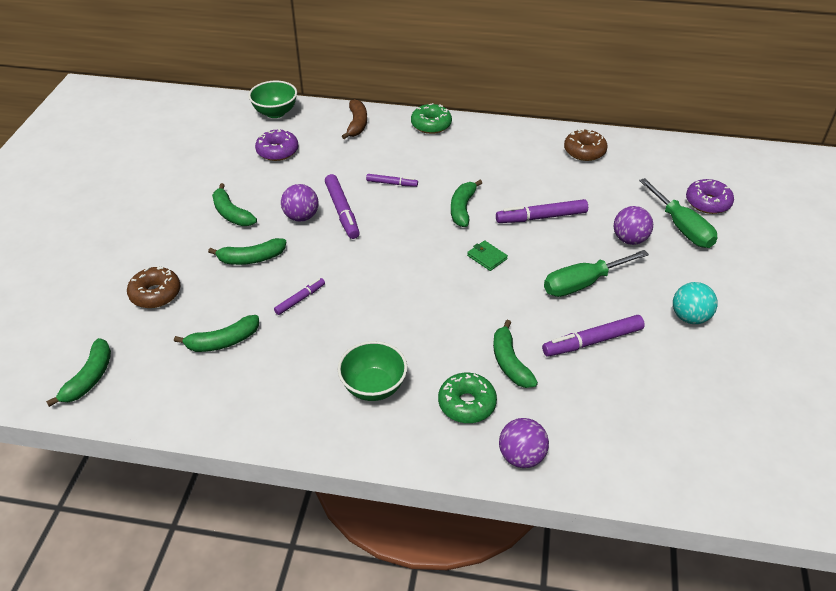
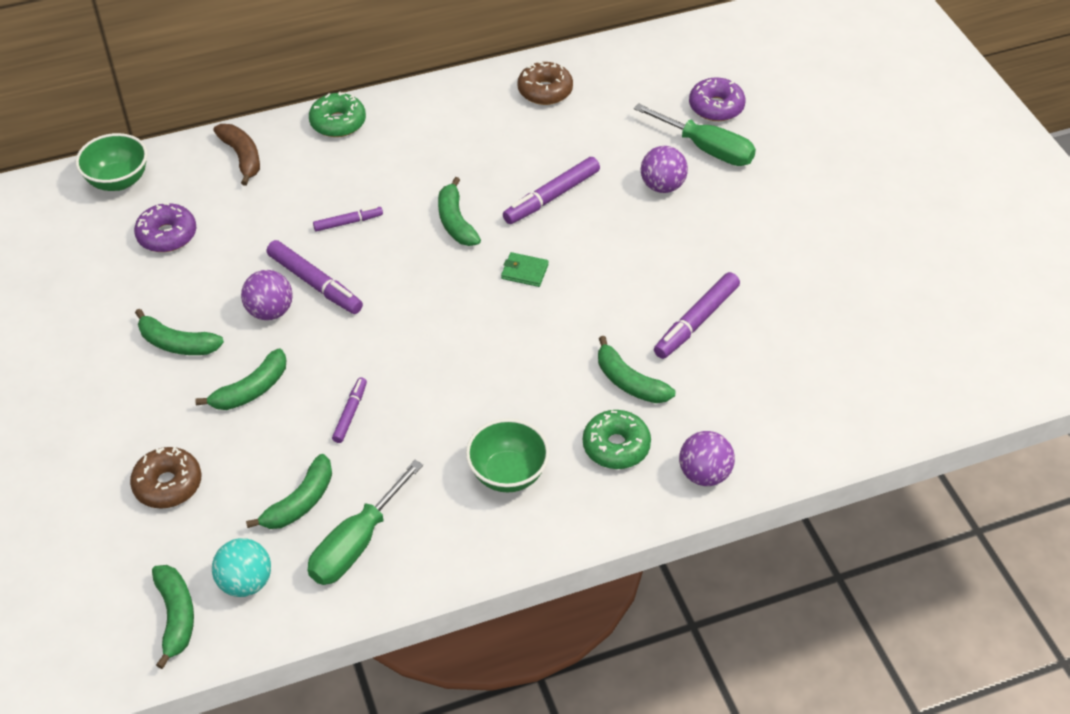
camera: 30 degrees left, 5 degrees up
(582, 283) = (646, 260): green screwdriver -> green screwdriver (356, 543)
(689, 317) = (774, 252): turquoise ball -> turquoise ball (245, 582)

